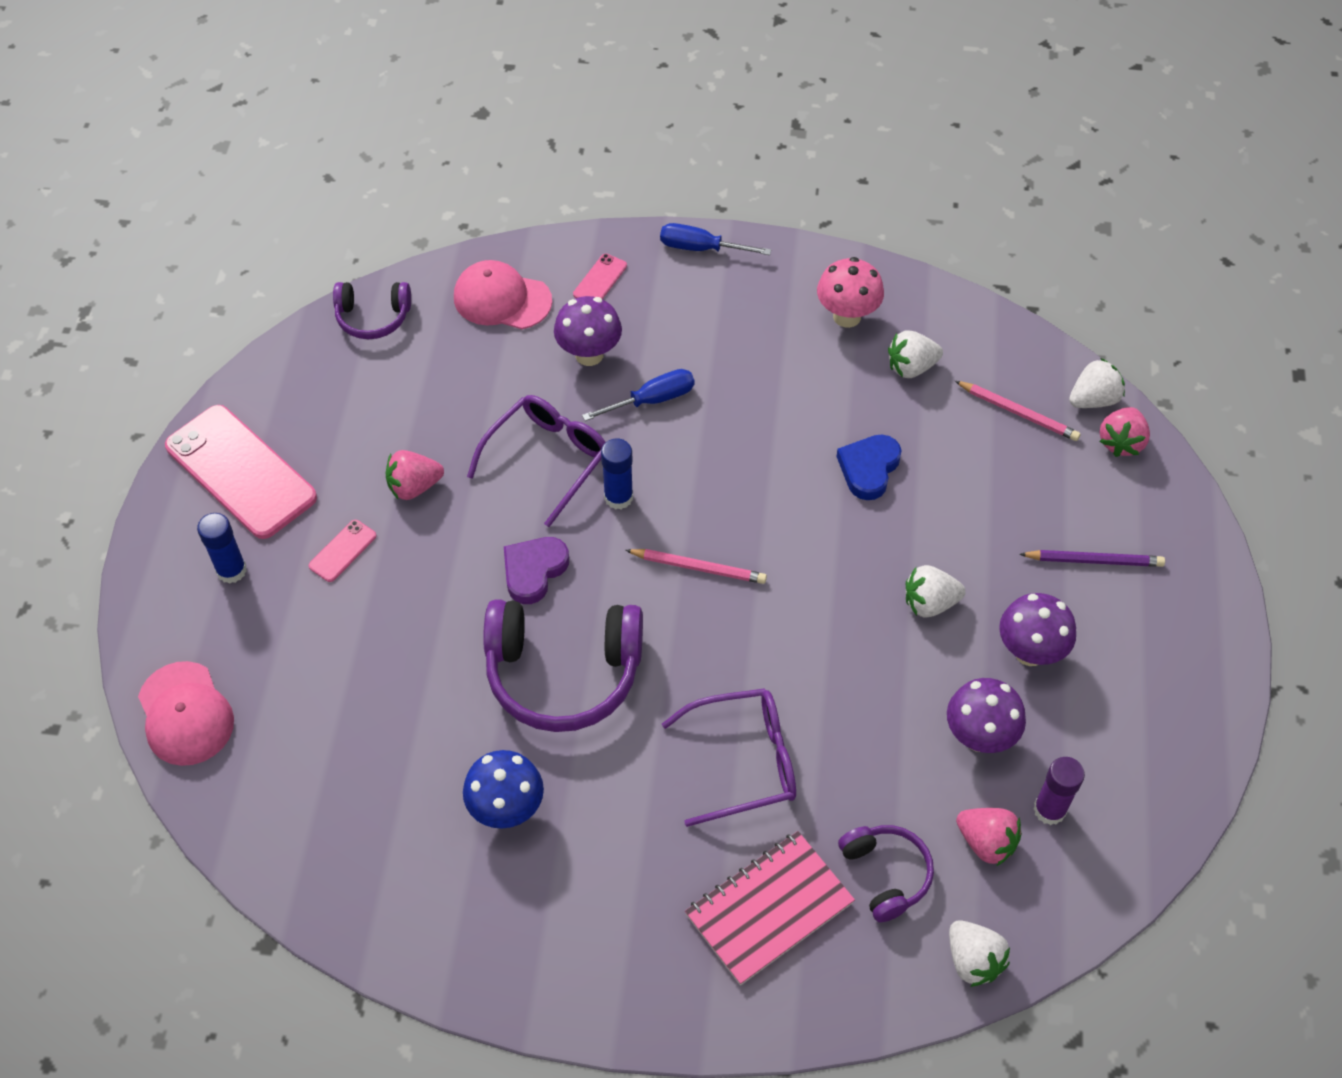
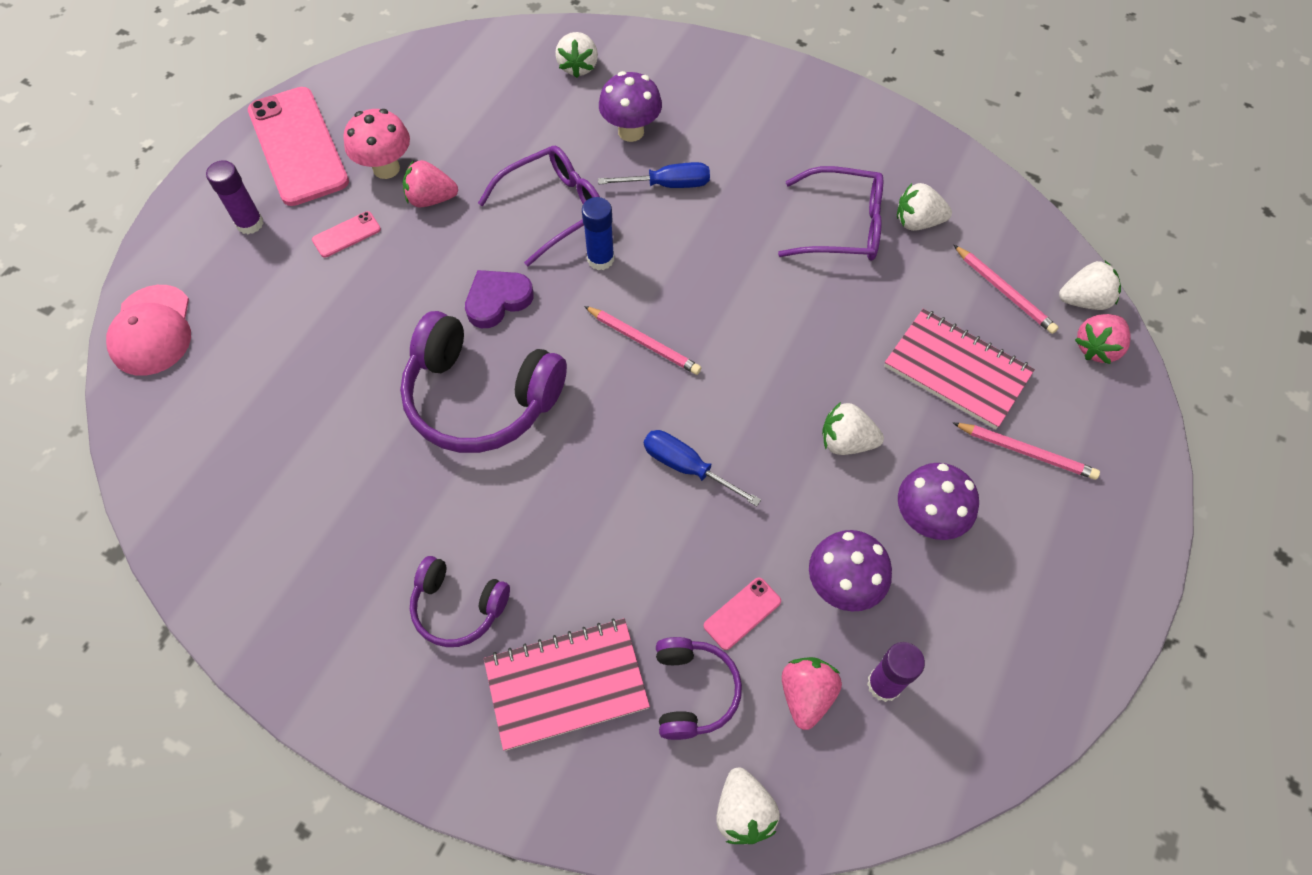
camera: 20 degrees right, 5 degrees up
(231, 570) = (250, 223): blue glue stick -> purple glue stick
(373, 317) = (465, 53): purple headphones -> purple headphones (458, 607)
(502, 299) = (578, 67): pink cap -> white strawberry
(507, 809) = (373, 504): blue mushroom -> none
(600, 280) = (668, 73): pink phone -> pink phone (742, 613)
(701, 248) = (768, 70): blue screwdriver -> blue screwdriver (687, 467)
(743, 761) = (605, 533): purple glasses -> purple glasses (842, 226)
(847, 316) = (875, 161): pink mushroom -> pink mushroom (386, 168)
(869, 469) = (839, 301): blue heart -> none
(986, 842) = (806, 695): pink strawberry -> pink strawberry turned 135 degrees counterclockwise
(1004, 503) = (956, 370): none -> pink notebook
(1094, 560) = (1026, 452): purple pencil -> pink pencil

